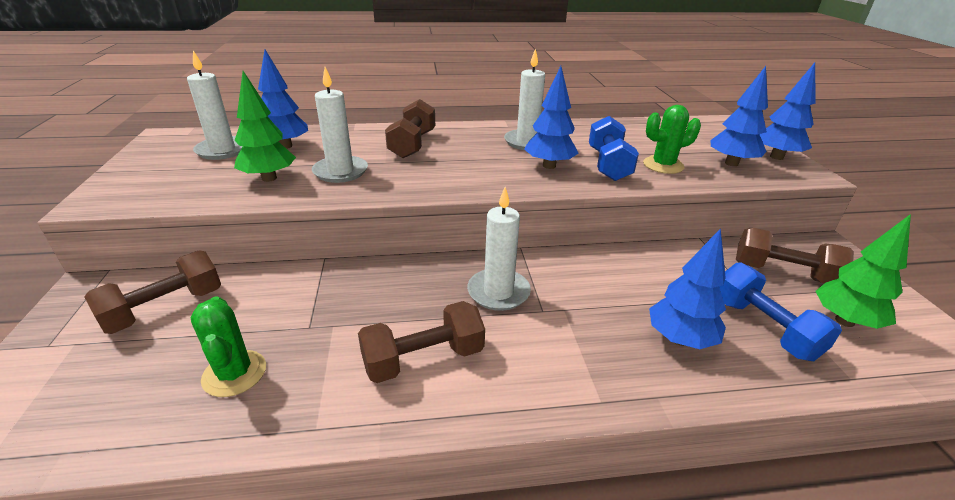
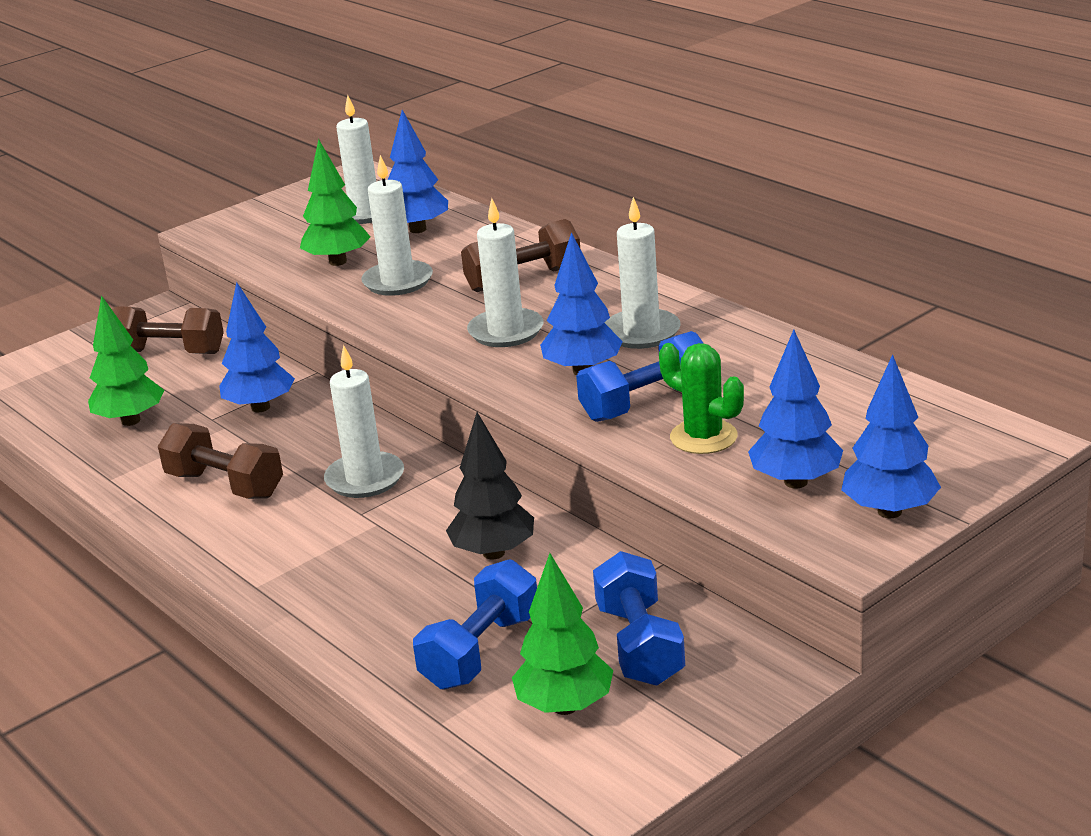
camera: 60 degrees right, 5 degrees down
(234, 373) = (130, 420): green cactus -> green tree
(468, 167) = (506, 331): none -> white candle
(644, 280) = (493, 553): none -> black tree
(680, 339) = (397, 603): blue tree -> blue tree (260, 407)
(783, 273) = (639, 645): brown dumbbell -> blue dumbbell

